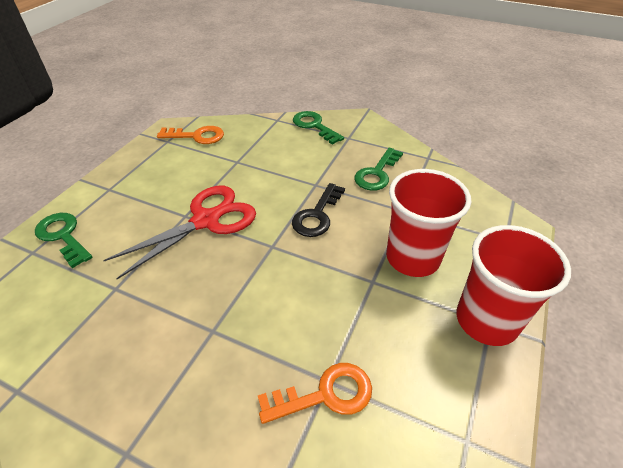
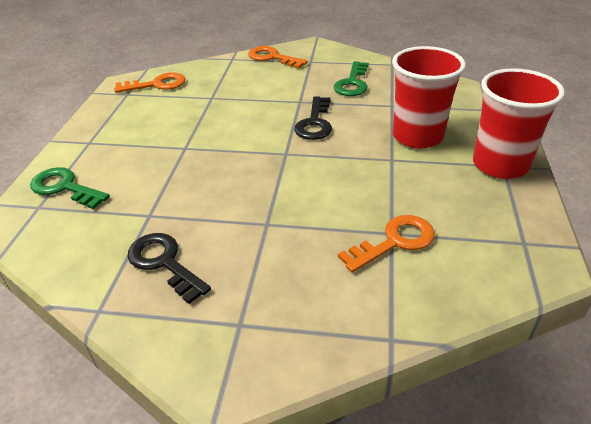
camera: 15 degrees left, 5 degrees down
(98, 352) = (164, 263): none -> black key
(206, 221) = (209, 147): red scissors -> none
(314, 126) = (272, 58): green key -> orange key

